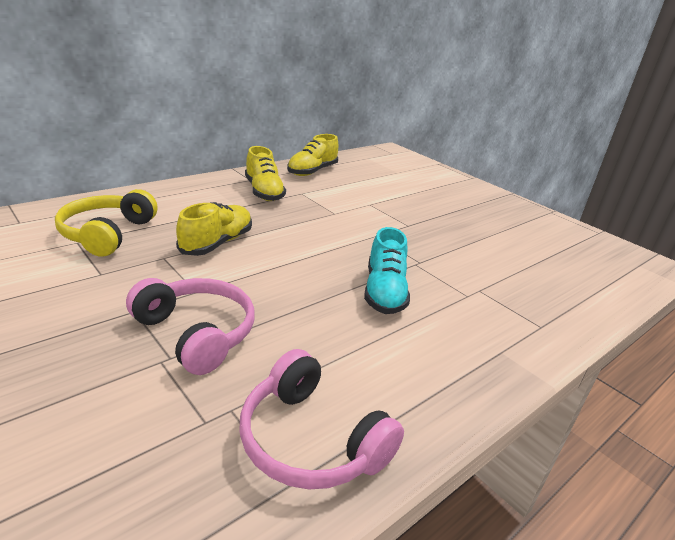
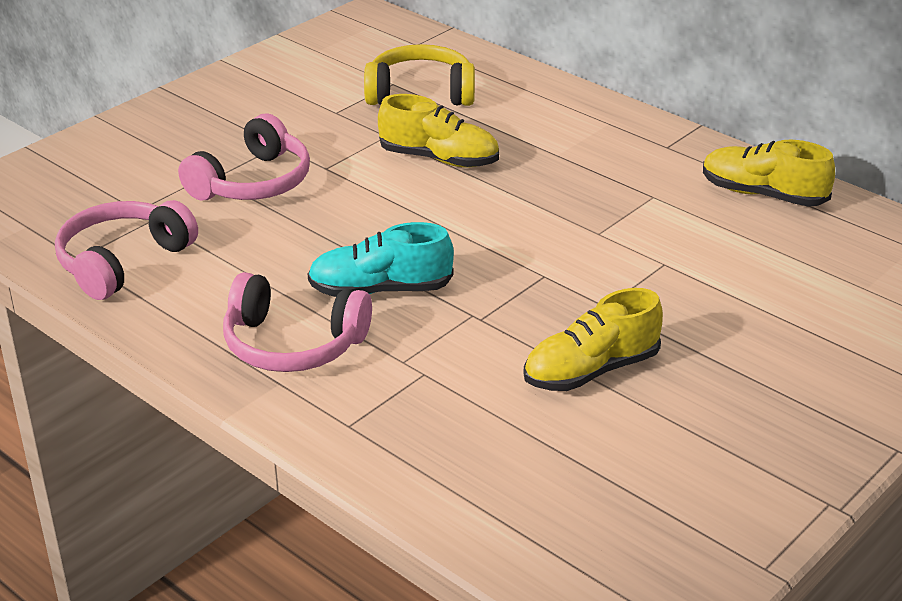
camera: 85 degrees right, 5 degrees up
(264, 192) = (627, 165): yellow shoe -> yellow shoe (591, 370)
(453, 339) = (293, 344): none -> pink headphones

